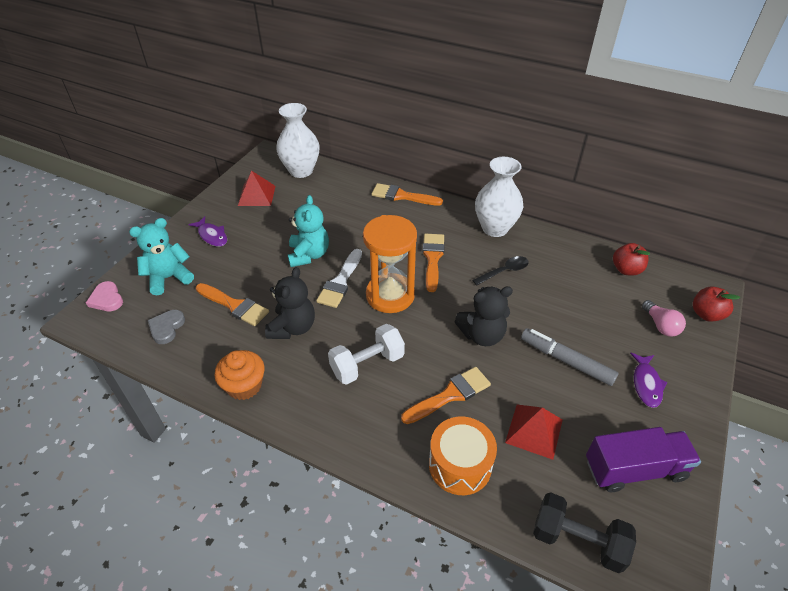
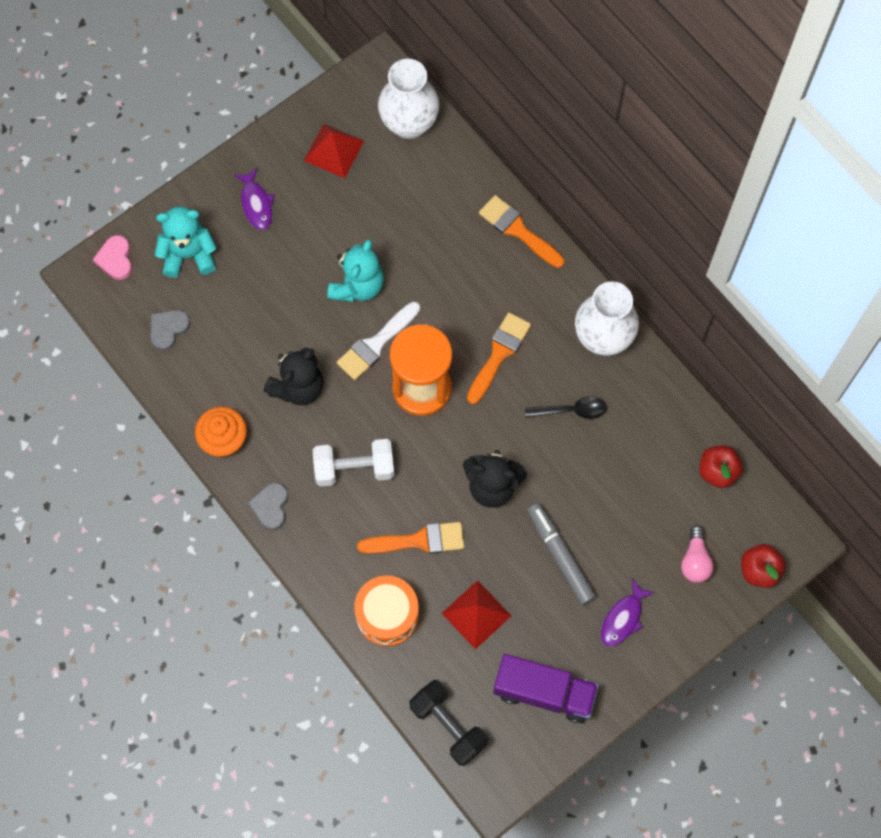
camera: 25 degrees right, 25 degrees up
(234, 305) = (247, 328): orange brush -> none
(309, 420) = (270, 506): none -> grey heart

